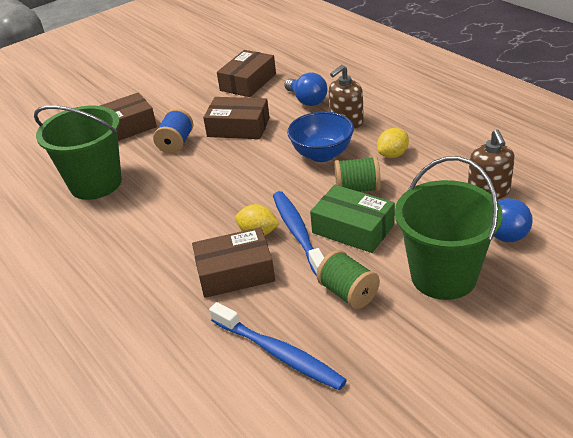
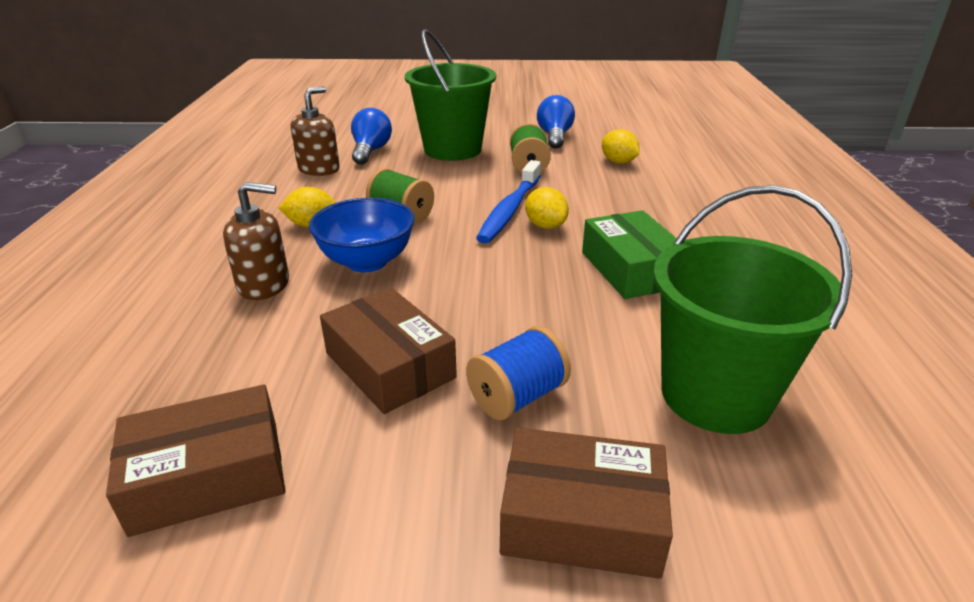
camera: 145 degrees left, 5 degrees down
(235, 272) = (602, 209): brown box -> none
(279, 353) = (618, 162): blue toothbrush -> yellow lemon
(307, 100) = (229, 350): blue light bulb -> blue light bulb (554, 136)
(353, 228) = (460, 193): green box -> green box (631, 269)

